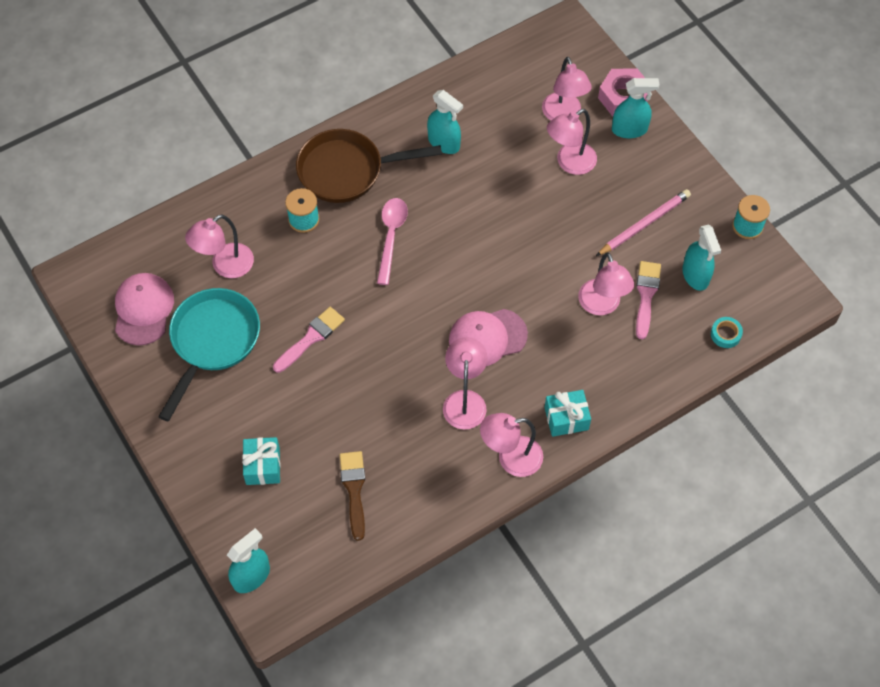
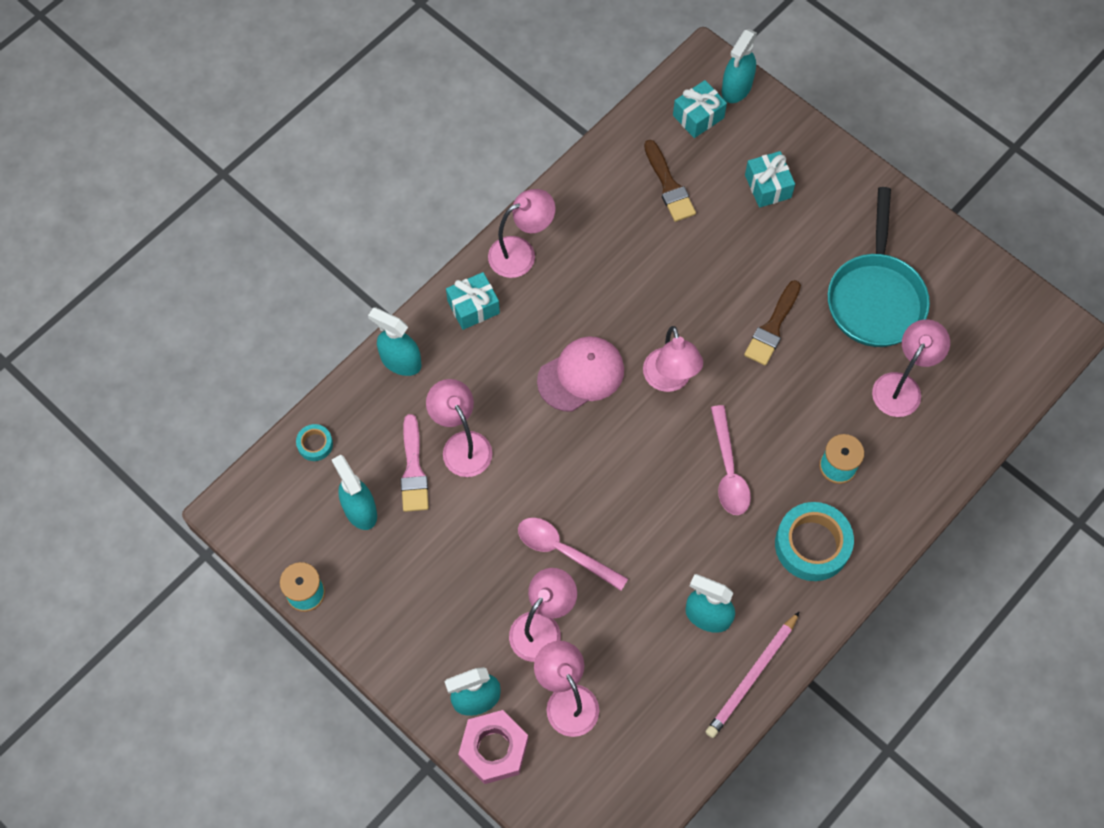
camera: 165 degrees right, 5 degrees up
(143, 310) = (966, 314): pink cap -> none
(300, 555) = (698, 116): none -> turquoise gift
(311, 338) = (772, 327): pink brush -> brown brush
(347, 171) = (812, 545): brown pan -> turquoise tape
(464, 400) = (585, 300): pink lamp -> pink lamp (669, 380)
(539, 209) = (564, 551): none -> pink spoon
(640, 386) = (400, 361): none -> turquoise spray bottle
(644, 224) = (432, 563): pink pencil -> pink pencil (752, 677)

